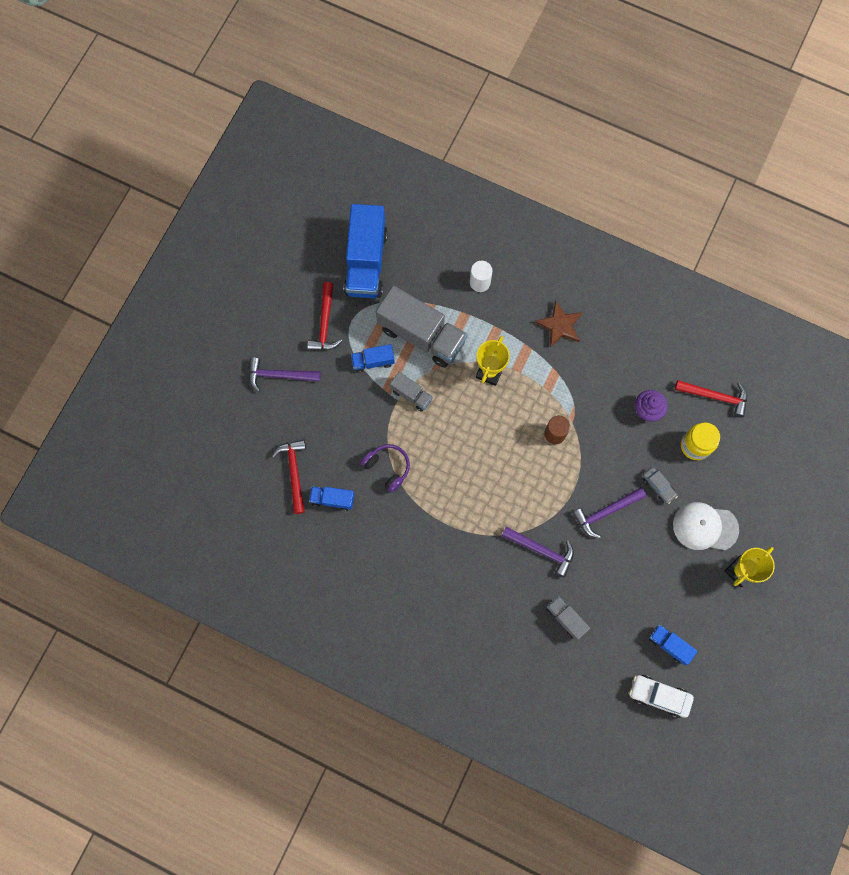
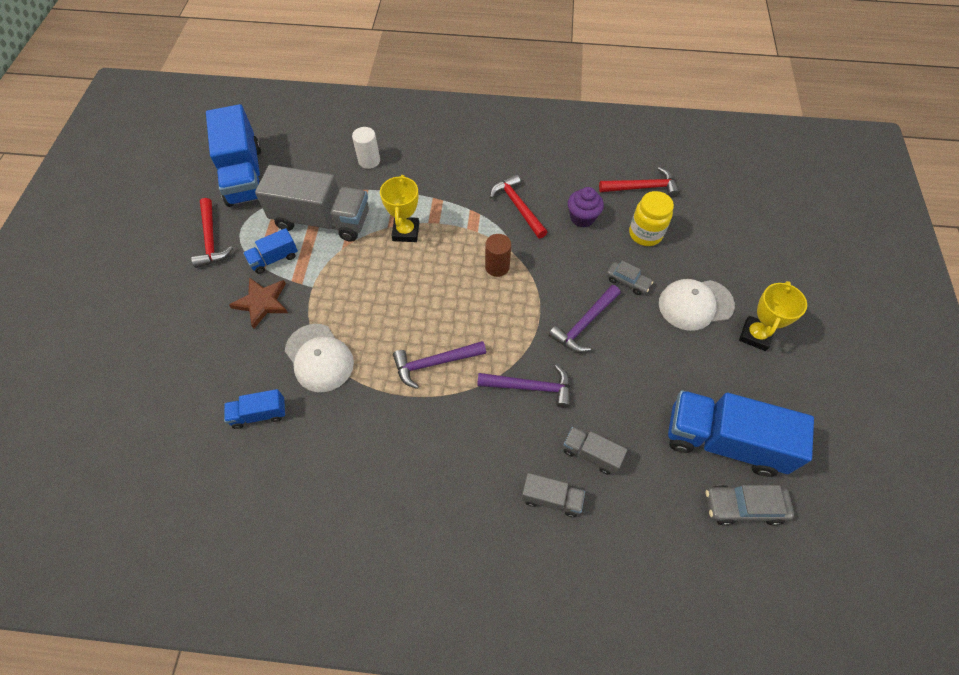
camera: 20 degrees left, 15 degrees down
(279, 375) = (166, 303): purple hammer -> purple hammer (434, 363)
(294, 472) = (204, 399): red hammer -> red hammer (518, 206)
(387, 468) = (319, 358): purple headphones -> white cap
(411, 395) = (326, 277): grey truck -> grey truck (551, 498)
(560, 325) = (463, 173): brown star -> brown star (262, 302)
(659, 696) = (743, 507): white car -> grey car
(669, 645) = (723, 441): blue truck -> blue truck, size x2.09

